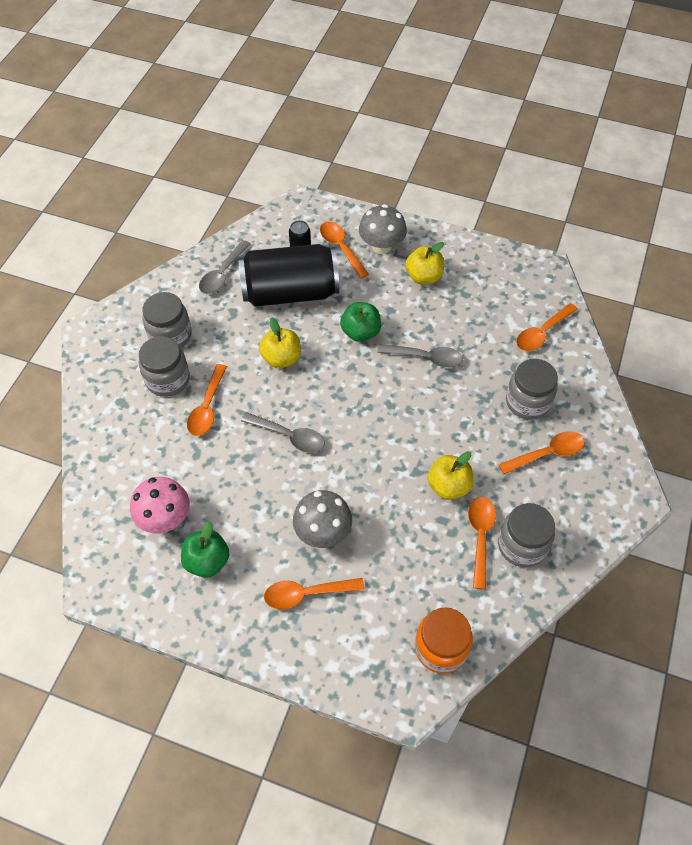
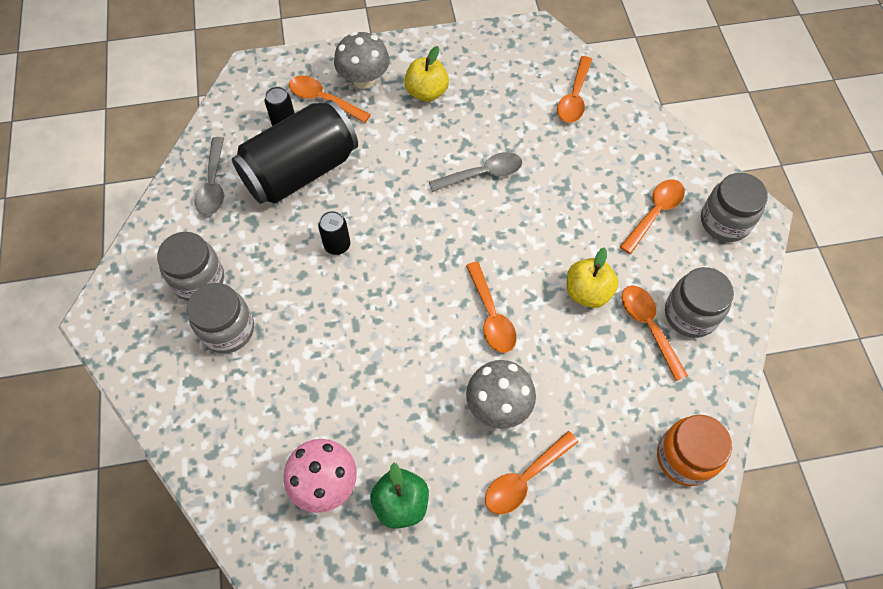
camera: 30 degrees left, 5 degrees up
(207, 407) = (292, 338): orange spoon -> orange spoon (491, 316)
(281, 358) = (337, 245): yellow apple -> black can
(289, 436) = (399, 324): grey spoon -> none
(360, 332) = (401, 179): green apple -> none
(527, 402) = (605, 171): grey jar -> grey jar (724, 222)

